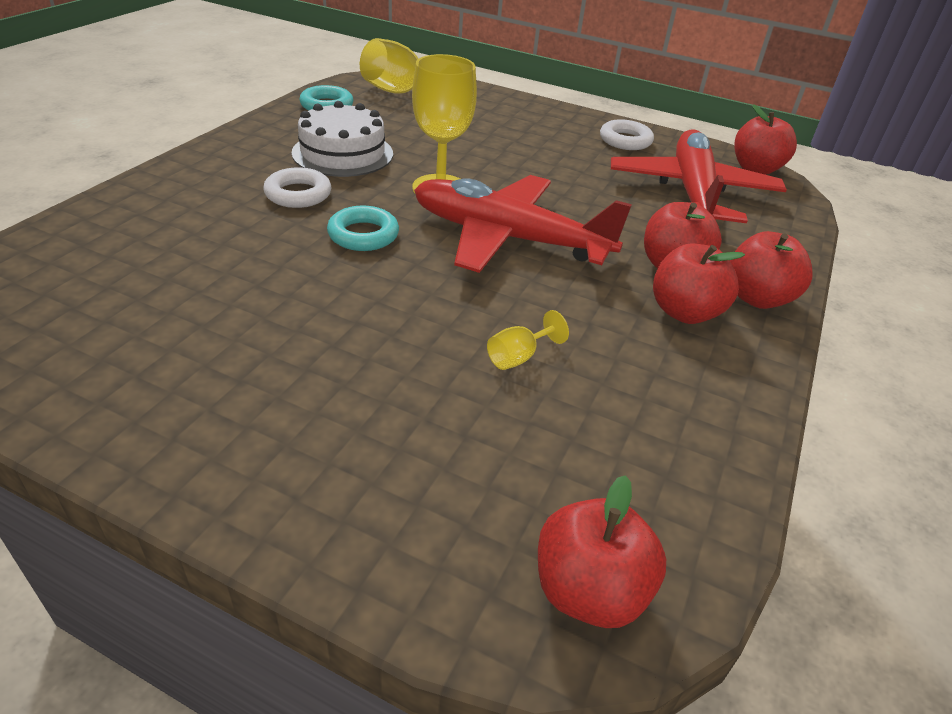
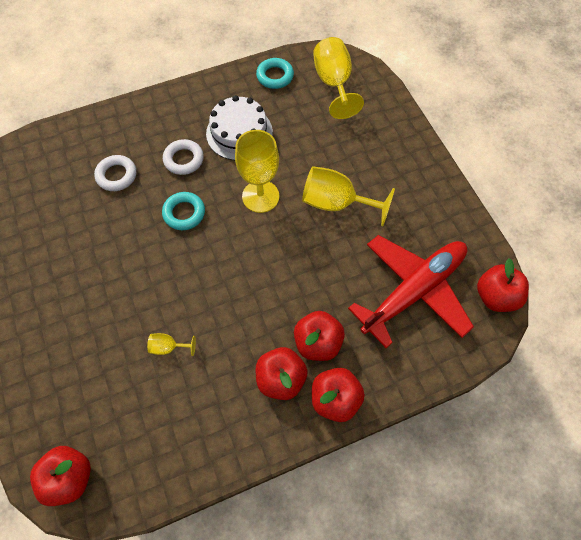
camera: 45 degrees right, 25 degrees up
(509, 238) = (253, 261): red plane -> none
(528, 165) = (336, 203): none -> yellow goblet
(625, 140) = (434, 213): white ring -> white ring (116, 175)

